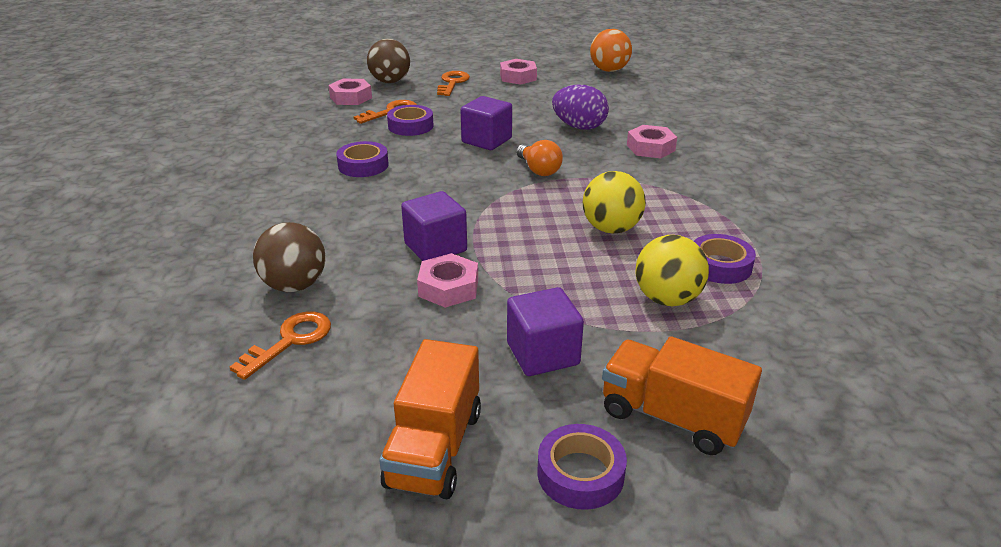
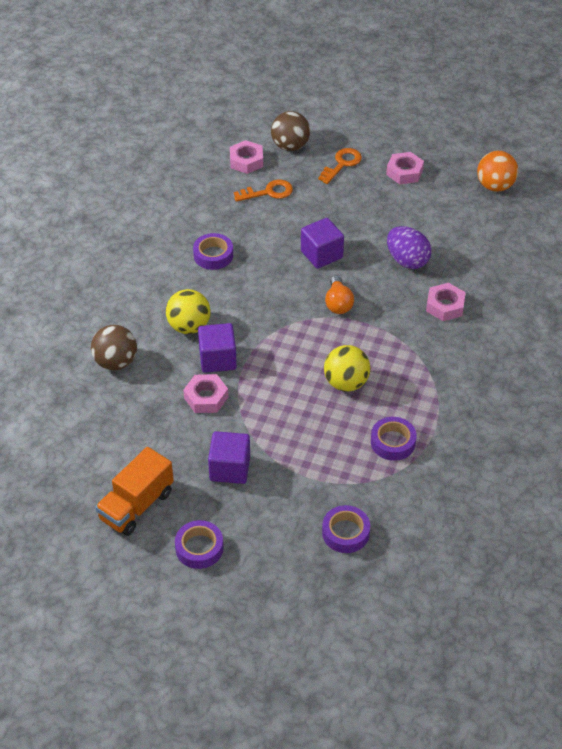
camera: 25 degrees right, 15 degrees up
(290, 341) = (95, 406): orange key -> none
(410, 126) = (273, 216): purple tape -> purple tape (345, 533)
(667, 299) = (334, 456): yellow ball -> yellow ball (189, 326)
(672, 417) = (271, 536): orange truck -> none

